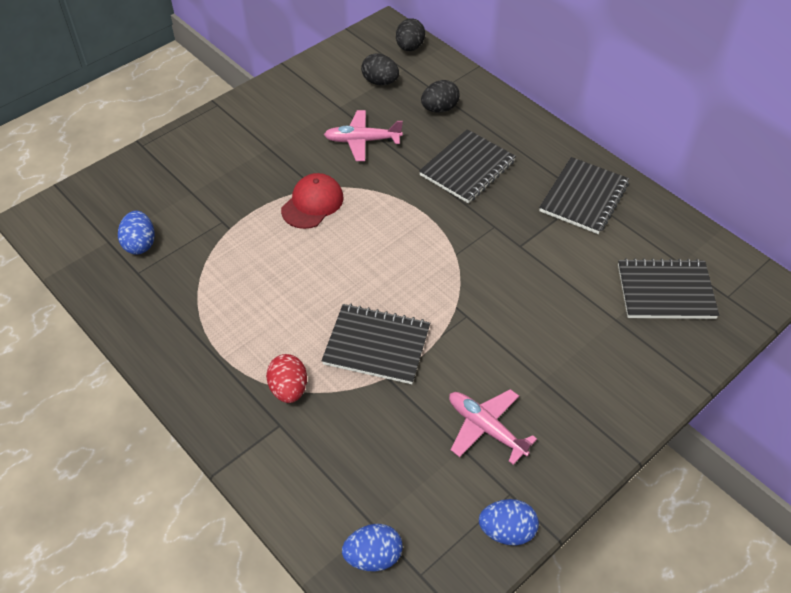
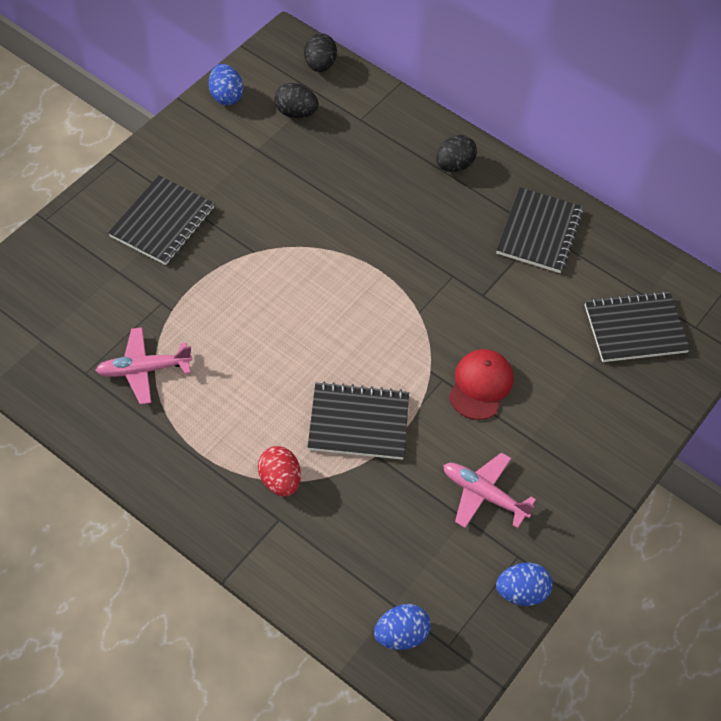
camera: 15 degrees left, 5 degrees up
(140, 244) = (78, 339): blue egg -> blue egg (226, 96)
(312, 203) = (255, 270): red cap -> red cap (480, 385)
(362, 141) = (292, 189): pink plane -> pink plane (143, 370)
(439, 109) = (368, 141): black egg -> black egg (454, 165)
(467, 168) = (412, 211): black notebook -> black notebook (162, 222)

